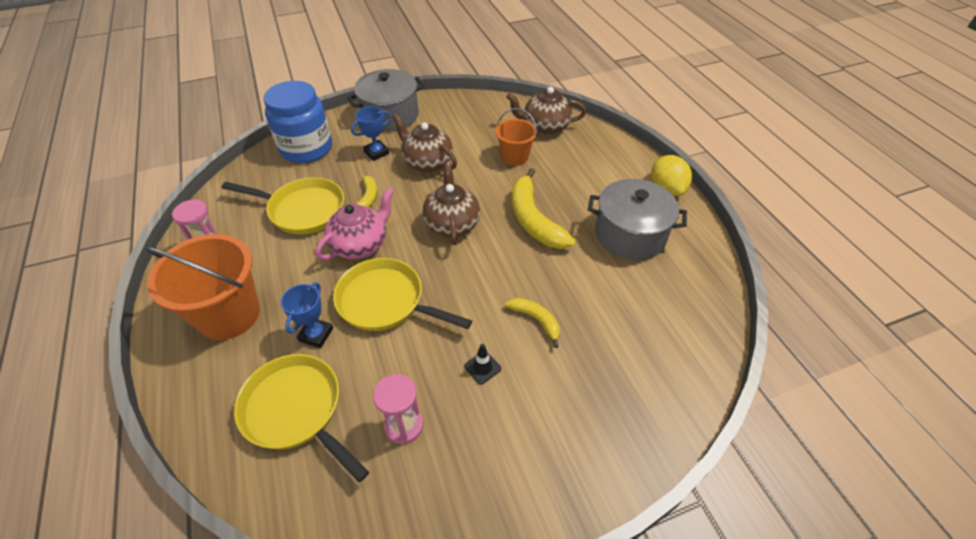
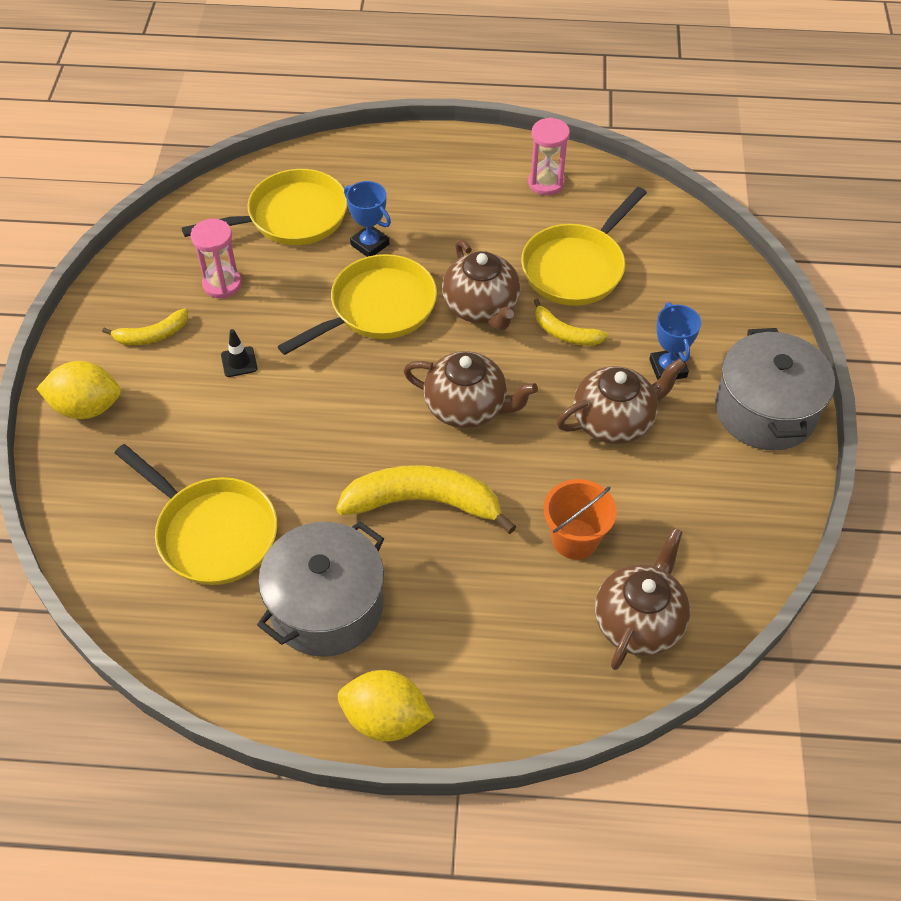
camera: 115 degrees right, 5 degrees up
(229, 315) = (439, 186): orange bucket -> none
(306, 149) = (713, 293): blue jar -> none
(360, 245) = (481, 307): pink teapot -> brown teapot
(536, 320) = (263, 432): yellow banana -> yellow banana (151, 335)
(591, 459) = (86, 407): none -> yellow lemon
(629, 311) = (212, 532): none -> yellow pan

